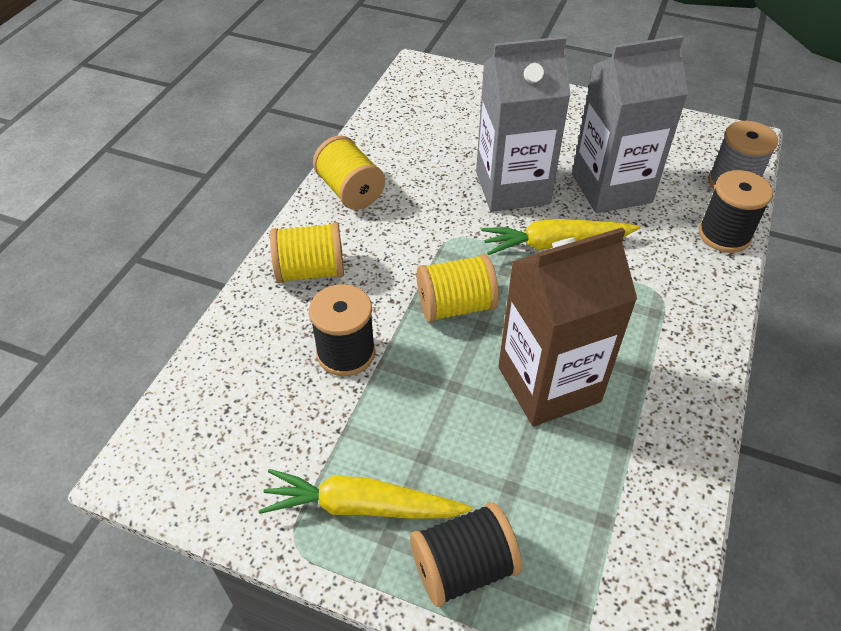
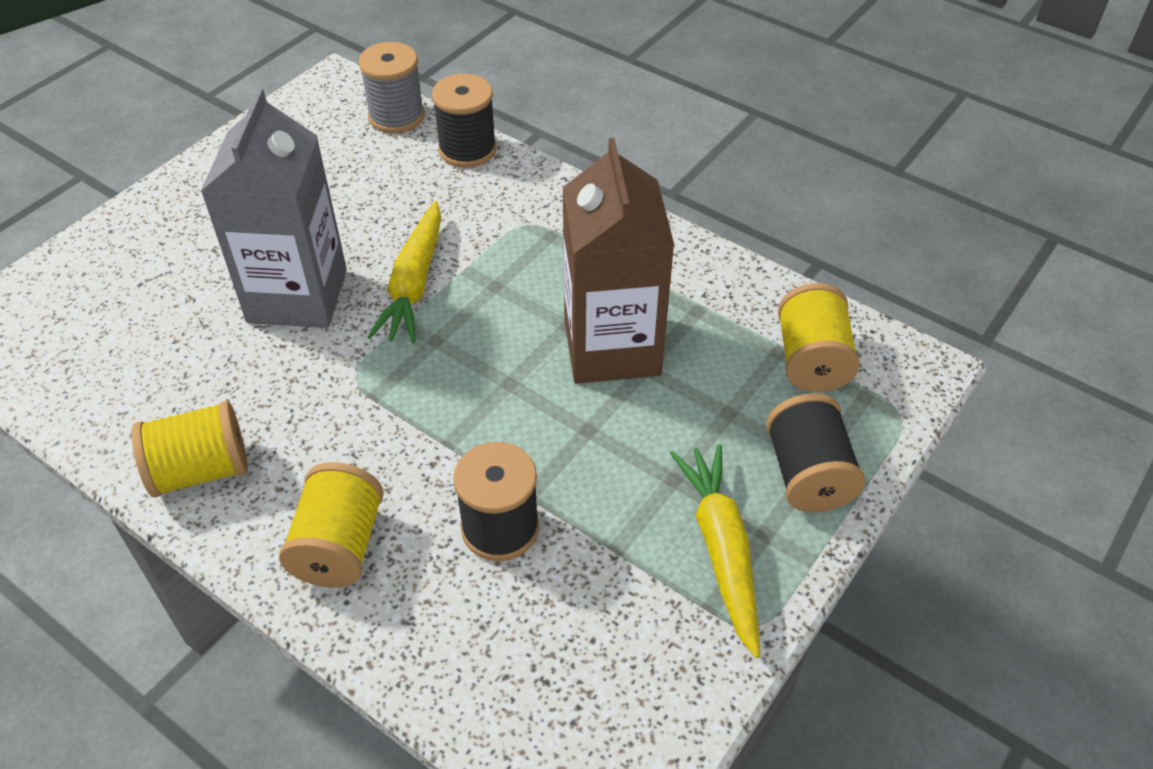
camera: 75 degrees left, 0 degrees up
(362, 506) = (721, 550): yellow carrot -> yellow carrot turned 150 degrees clockwise
(455, 306) = (470, 400): yellow spool -> yellow spool (811, 360)
(611, 188) = (350, 209): grey carton -> none

